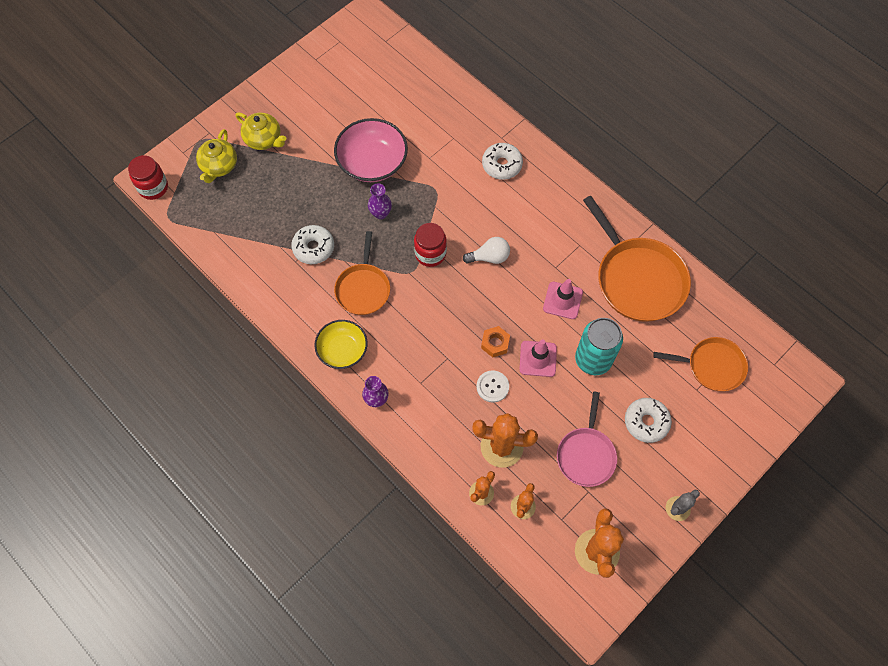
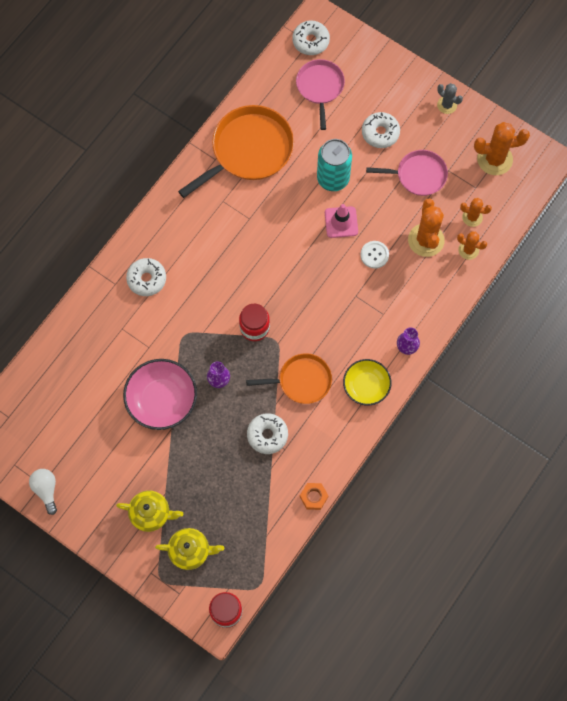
camera: 100 degrees left, 5 degrees up
(264, 139) = (151, 513): yellow teapot -> yellow teapot turned 75 degrees clockwise
(489, 257) = (249, 276): white light bulb -> white light bulb (46, 490)
(495, 343) = (334, 258): orange nut -> orange nut (314, 497)
(562, 300) = (281, 209): pink traffic cone -> none
(712, 366) = (320, 87): orange pan -> pink pan
(775, 366) = (310, 41): none -> white donut

